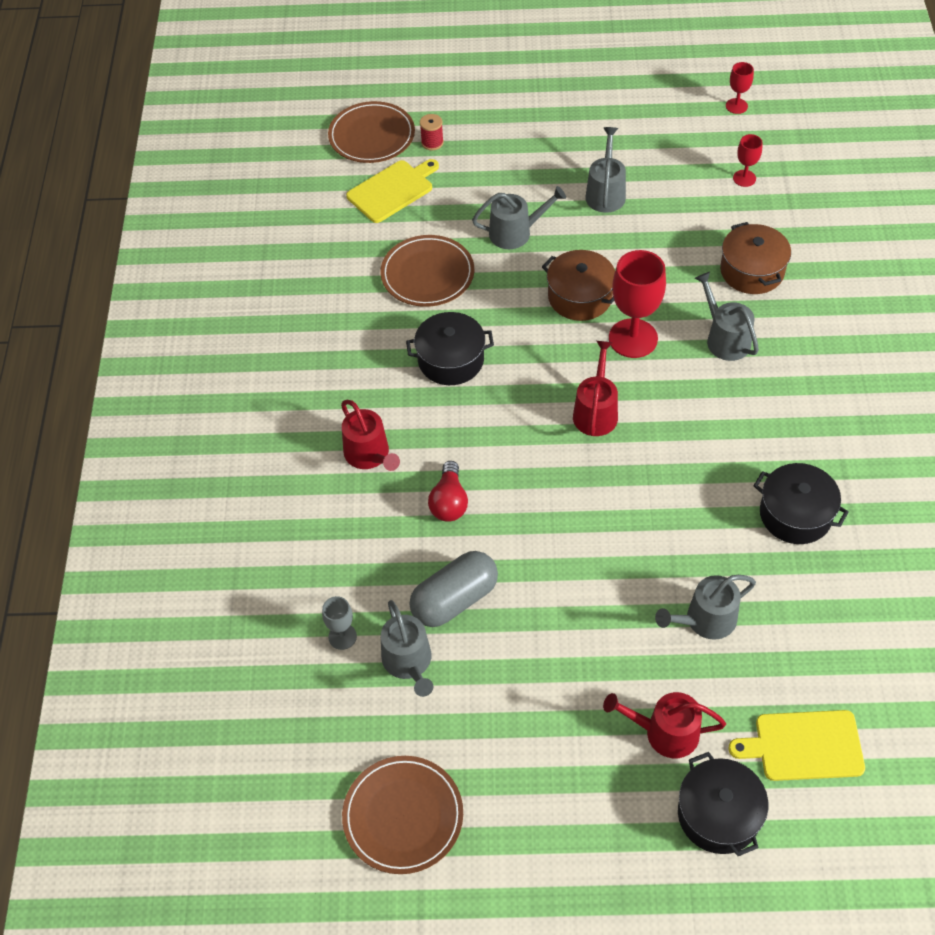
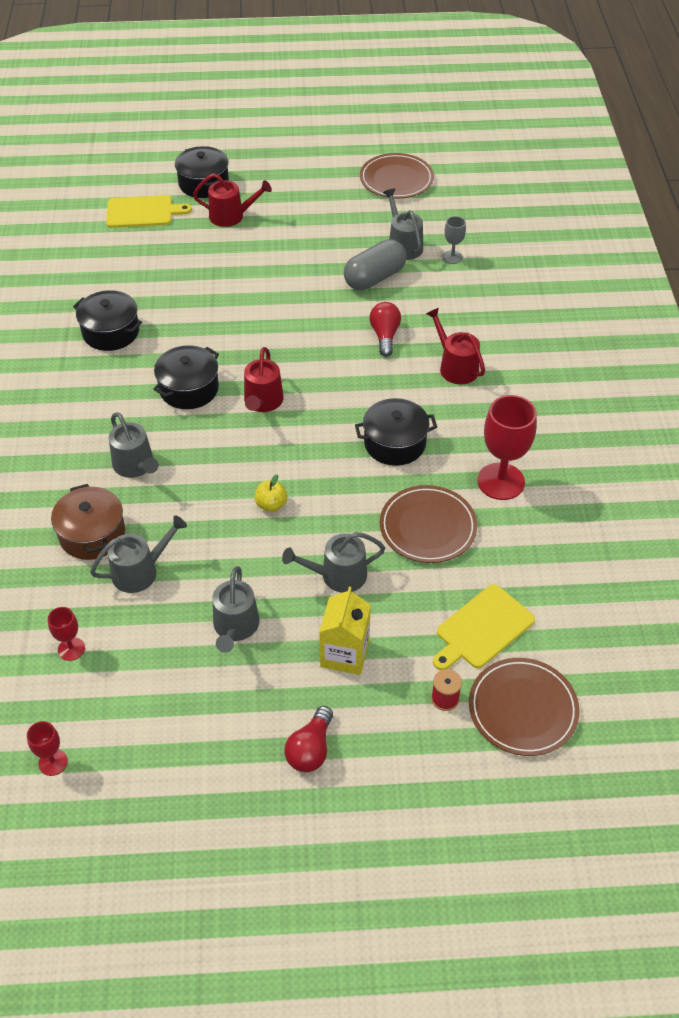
camera: 175 degrees right, 5 degrees down
(511, 173) = (345, 654): none -> yellow carton
(540, 112) = (310, 749): none -> red light bulb
(580, 297) = (271, 505): brown pot -> yellow apple
(633, 338) = (223, 465): red goblet -> red goblet (501, 481)
(683, 430) = (189, 389): none -> black pot
(706, 620) = (193, 270): grey watering can -> grey watering can (140, 571)

